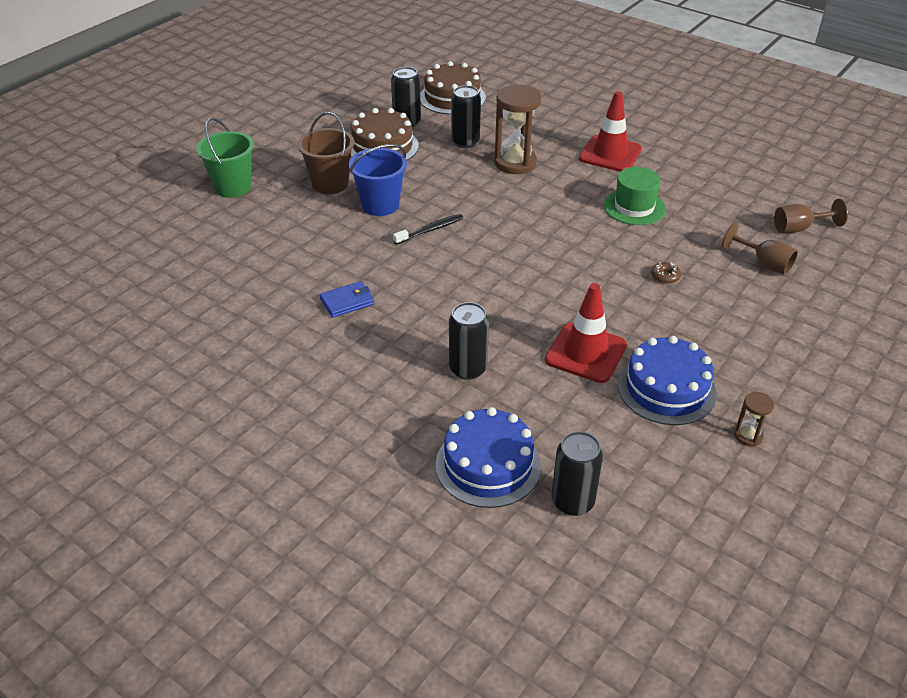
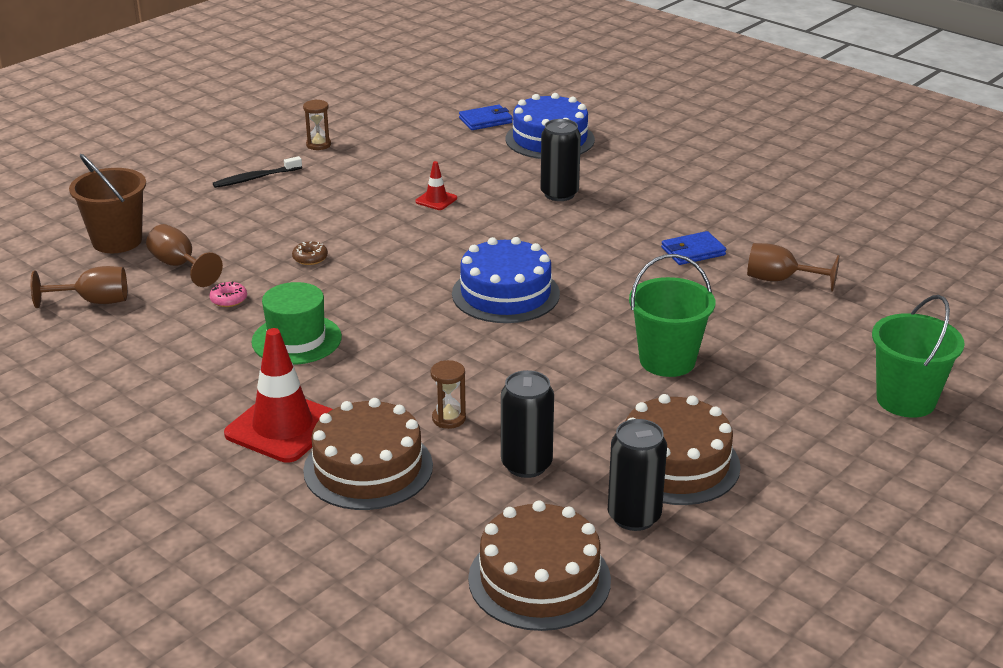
camera: 175 degrees left, 10 degrees down
(282, 276) = (780, 280): none -> brown goblet
(330, 184) = (751, 398): brown bucket -> brown bucket (117, 241)
(380, 205) = (667, 361): blue bucket -> green bucket
(430, 230) = (594, 323): black toothbrush -> black toothbrush (256, 178)
(515, 163) = (449, 418): brown hourglass -> brown hourglass, size x0.48
(551, 136) = (368, 468): none -> brown cake
(572, 501) = (485, 120): black can -> blue wallet
(585, 353) = (436, 200): red traffic cone -> red traffic cone, size x0.47
(666, 389) = (370, 173): blue cake -> blue cake (505, 294)
(702, 235) = (229, 299): none -> pink donut

